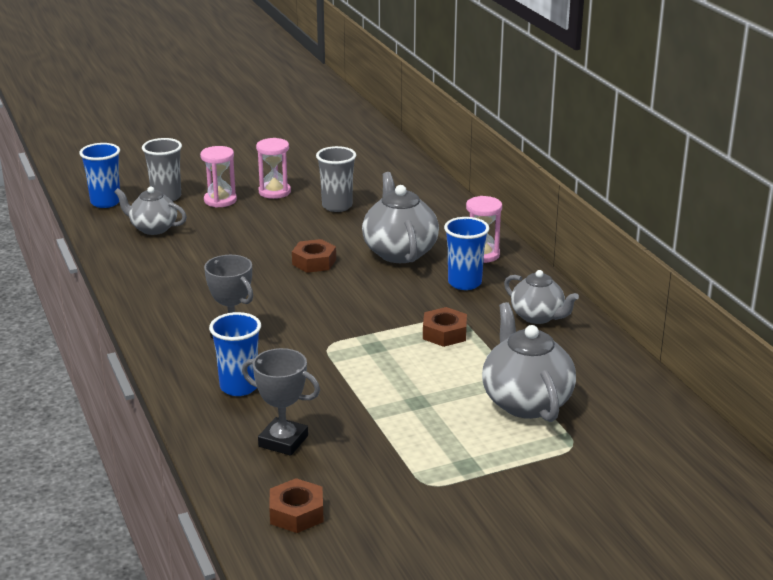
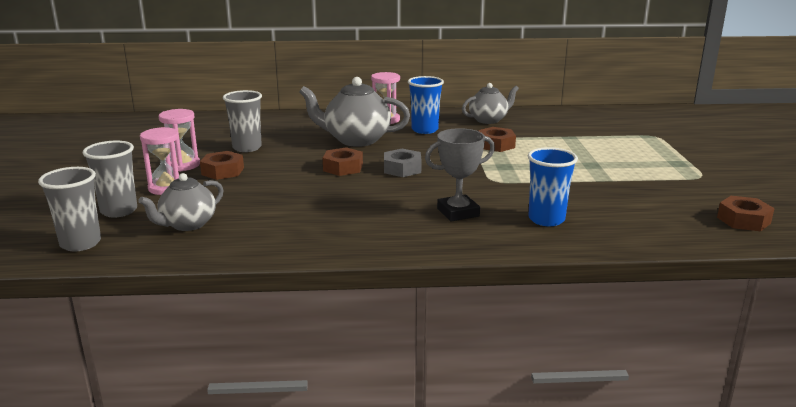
camera: 70 degrees left, 5 degrees down
(105, 202) = (80, 243): blue cup -> grey cup
(270, 211) = (222, 171): none -> brown nut
(283, 441) = (639, 213): grey trophy -> none
(330, 292) = (402, 169): none -> grey nut
(525, 402) = (599, 138): grey teapot -> none

